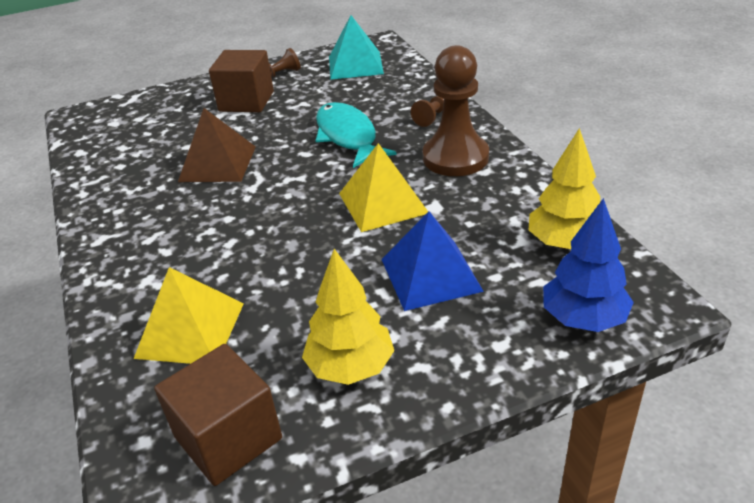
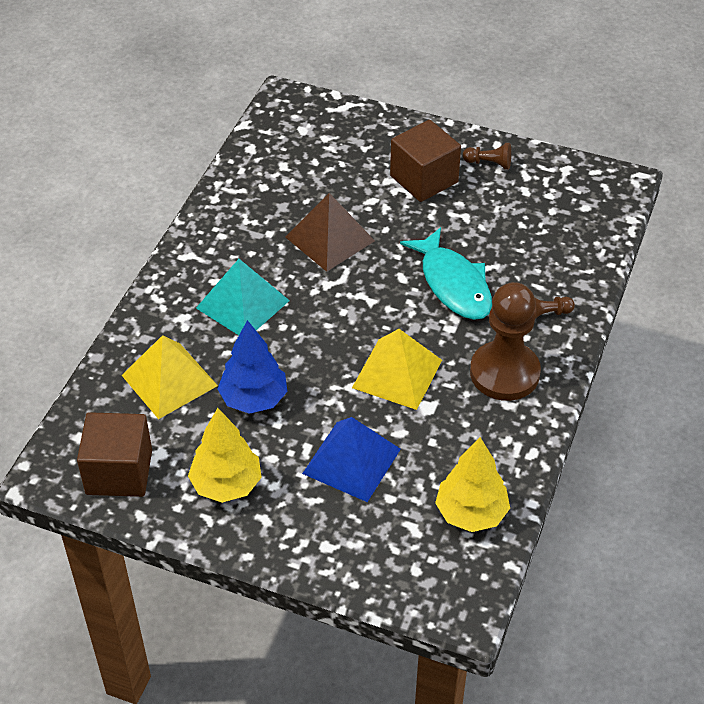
camera: 40 degrees right, 10 degrees up
(347, 136) = (453, 284): turquoise fish -> turquoise fish turned 135 degrees clockwise
(355, 65) = (564, 198): turquoise pyramid -> turquoise pyramid (242, 304)
(583, 319) = (399, 574): blue tree -> blue tree (254, 399)

